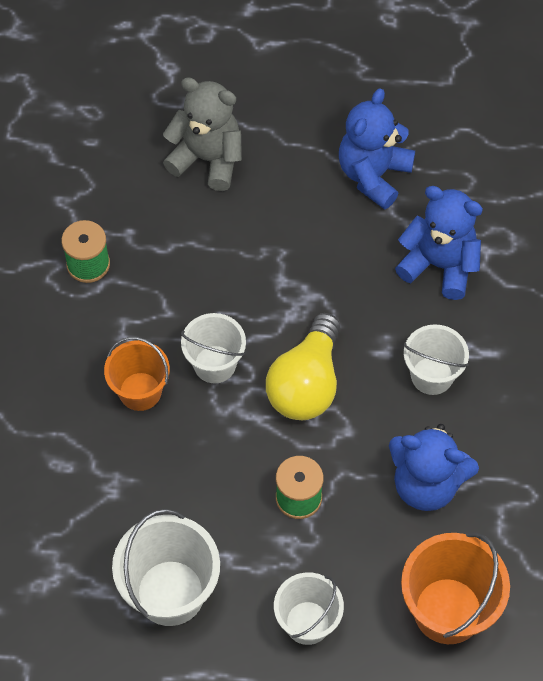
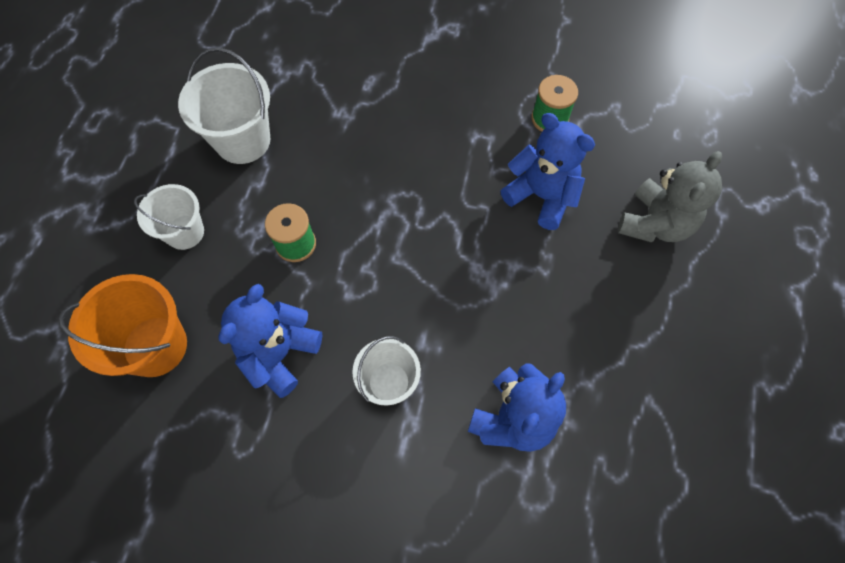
camera: 100 degrees right, 5 degrees up
(140, 391) = (422, 141): orange bucket -> none
(214, 364) = (437, 199): white bucket -> none
(306, 383) = (403, 268): yellow light bulb -> none
(373, 175) = (629, 373): blue teddy bear -> blue teddy bear (541, 196)

